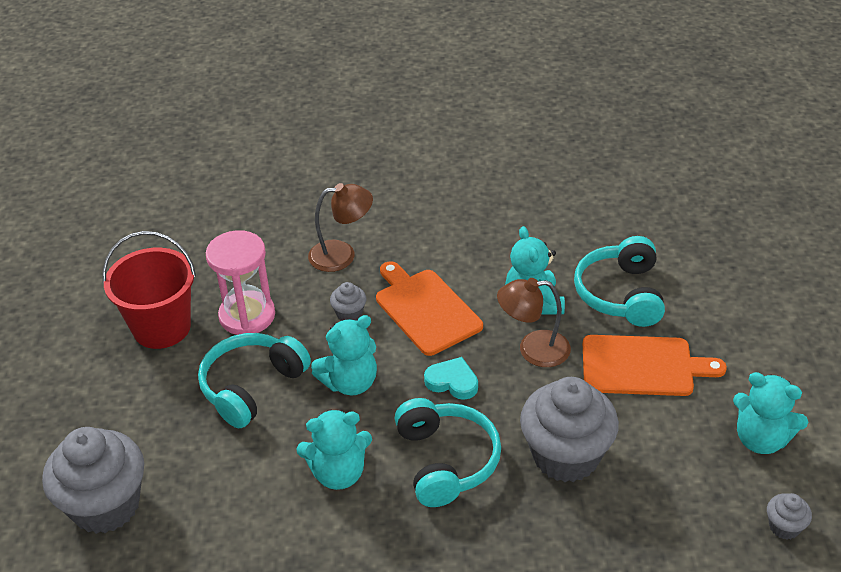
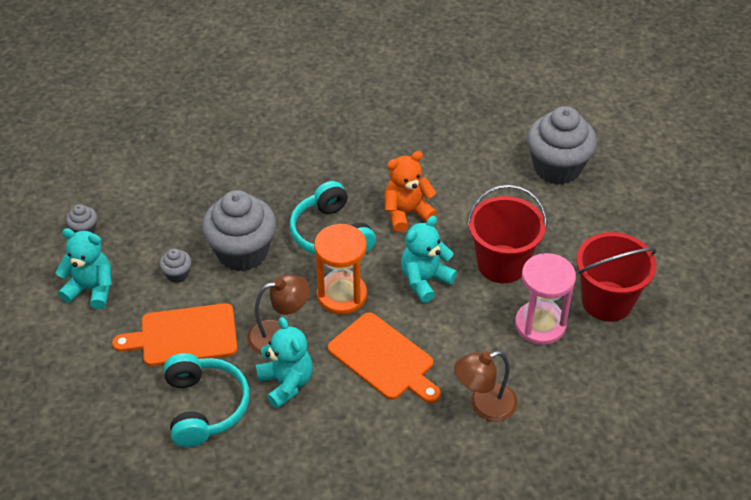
camera: 165 degrees right, 5 degrees up
(252, 386) = (502, 264): turquoise headphones -> red bucket
(338, 473) = (406, 213): turquoise teddy bear -> orange teddy bear
(349, 314) = (450, 342): grey cupcake -> grey cupcake (177, 274)
(452, 381) = (342, 295): turquoise heart -> orange hourglass

